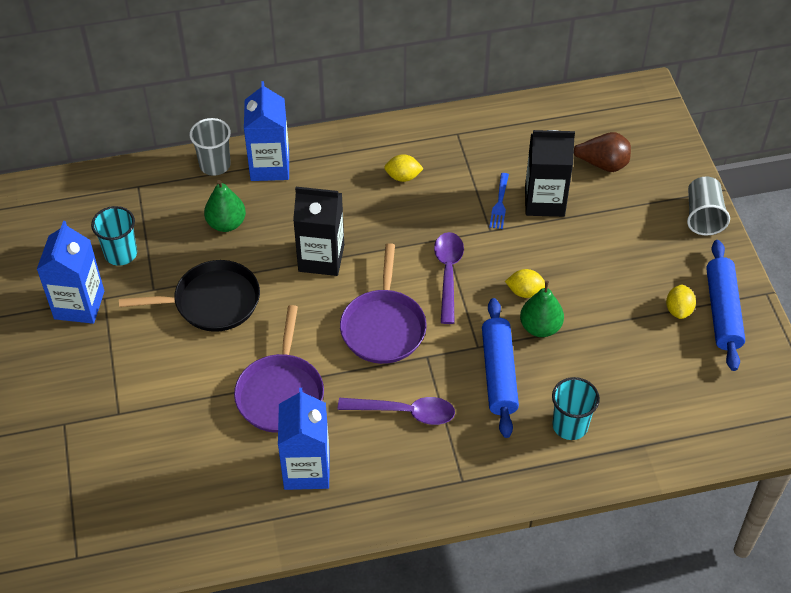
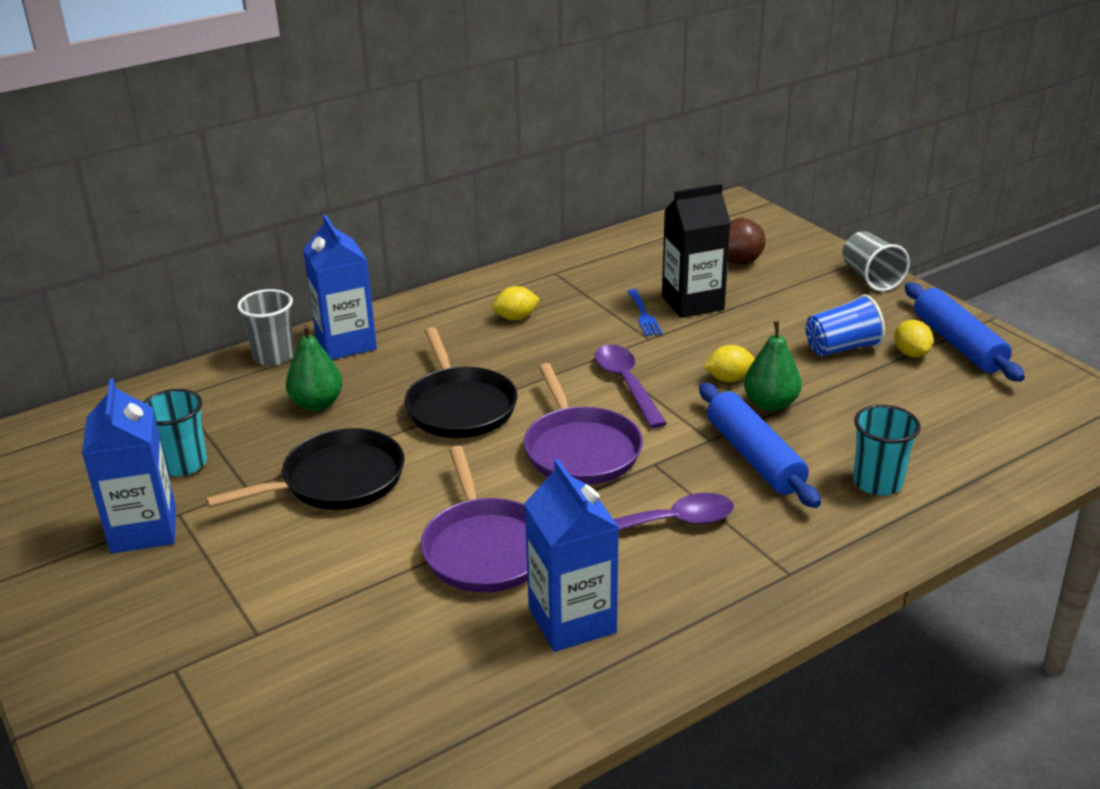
camera: 20 degrees left, 20 degrees down
(321, 258) = (460, 407): black carton -> black pan
(629, 287) = (841, 348): none -> blue cup

